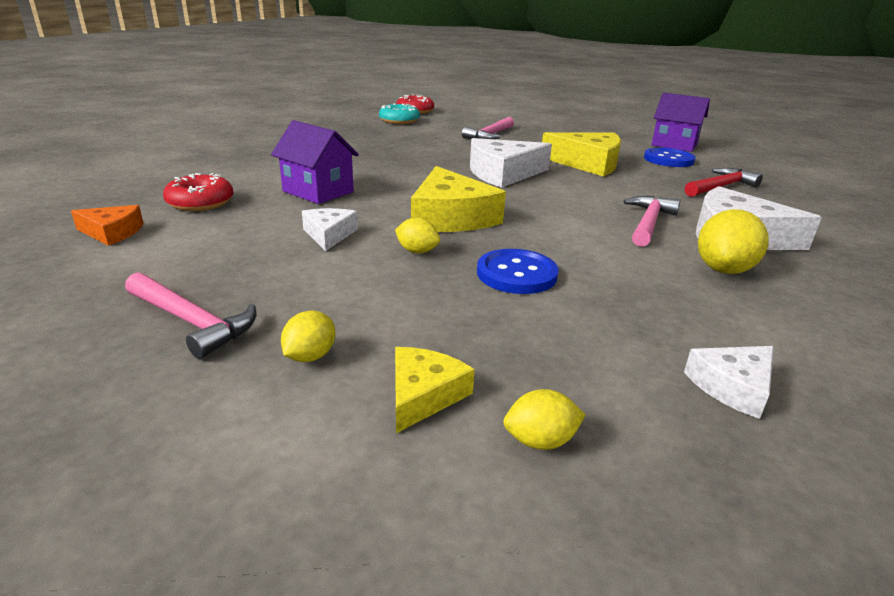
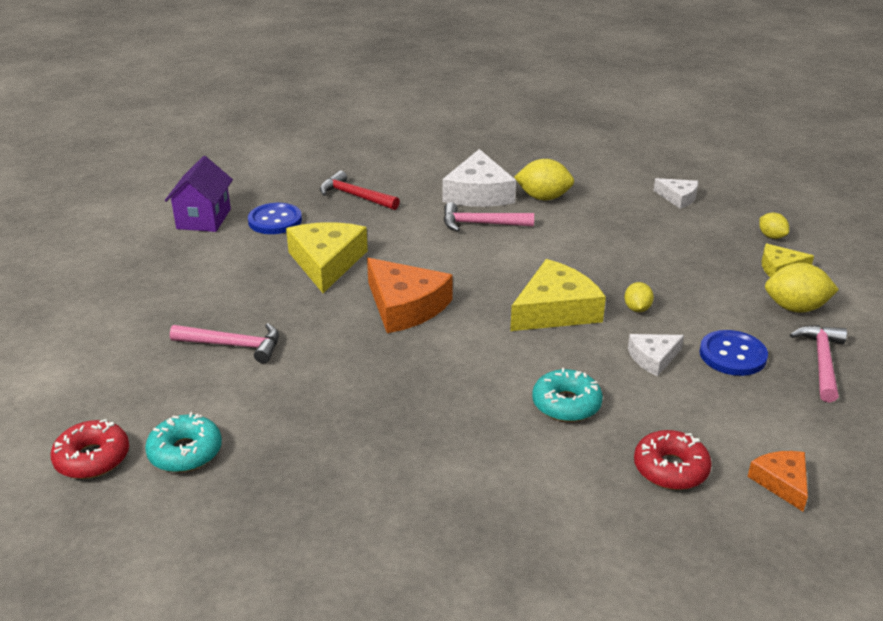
camera: 110 degrees left, 5 degrees up
(310, 356) = (795, 308): yellow lemon -> yellow lemon, size x1.73
(318, 191) = (566, 404): purple house -> turquoise donut
(503, 173) = (405, 306): white cheese -> orange cheese
(516, 274) = (628, 264): blue button -> blue button (732, 355)

